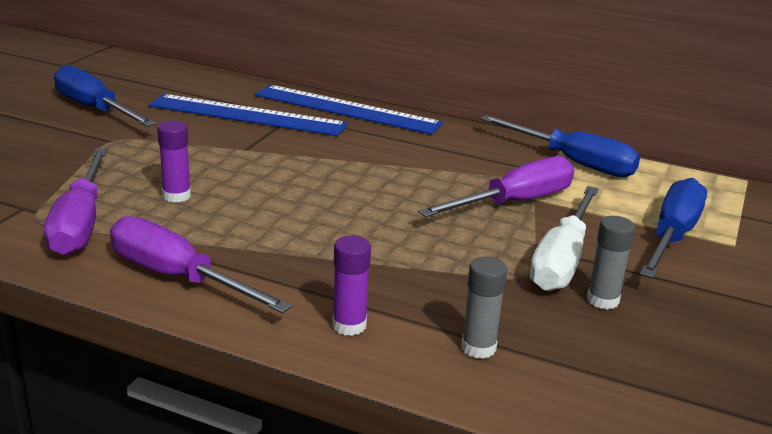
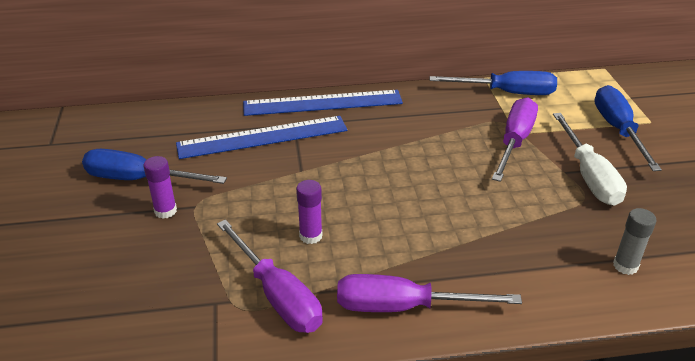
camera: 30 degrees left, 10 degrees up
(349, 325) = (545, 288): purple glue stick -> purple glue stick (165, 211)
(602, 300) = (640, 196): grey glue stick -> none

